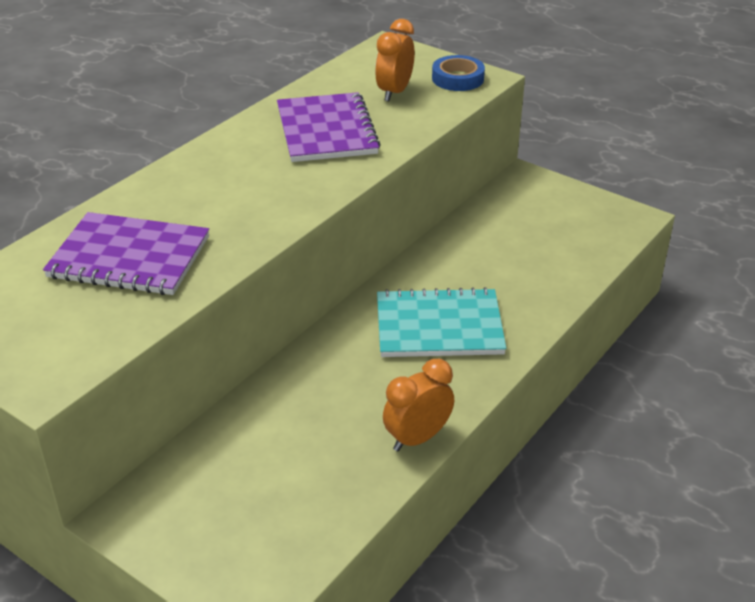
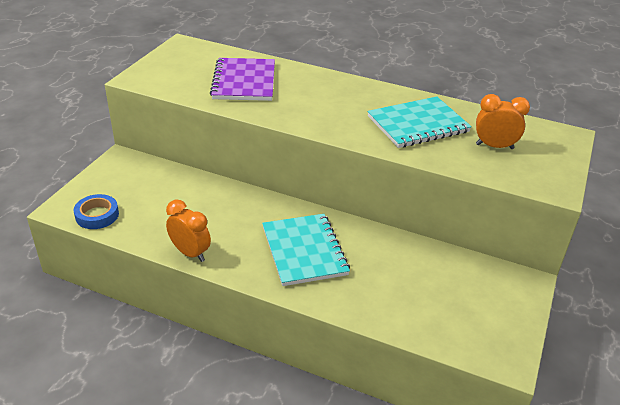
camera: 75 degrees right, 0 degrees up
(326, 130) = (418, 124): purple notebook -> turquoise notebook
(458, 78) = (542, 174): blue tape -> blue tape (97, 215)

